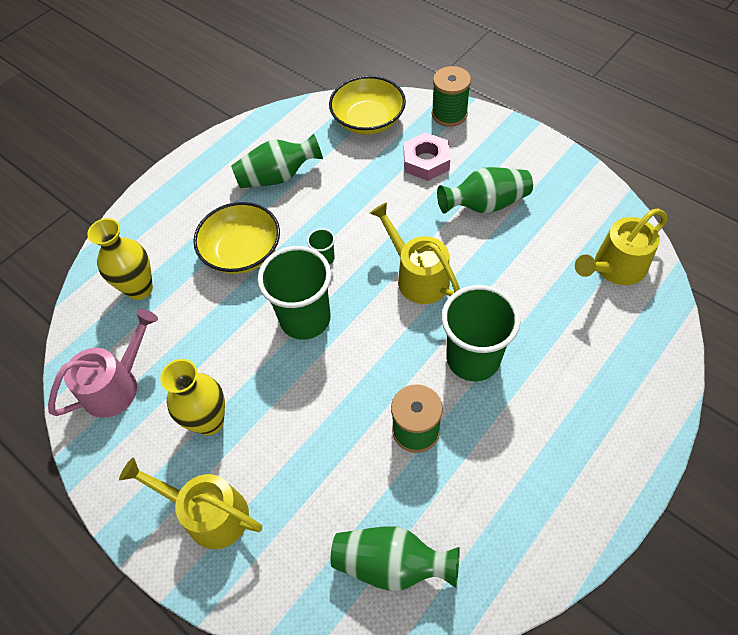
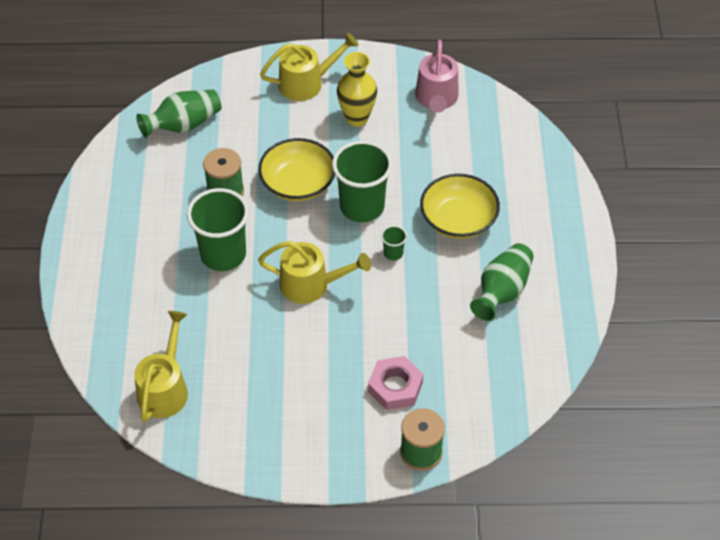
camera: 135 degrees right, 5 degrees down
(140, 289) = (497, 152): yellow vase -> none
(368, 120) = (487, 395): yellow bowl -> yellow bowl (298, 183)
(485, 204) = (309, 378): green vase -> none

